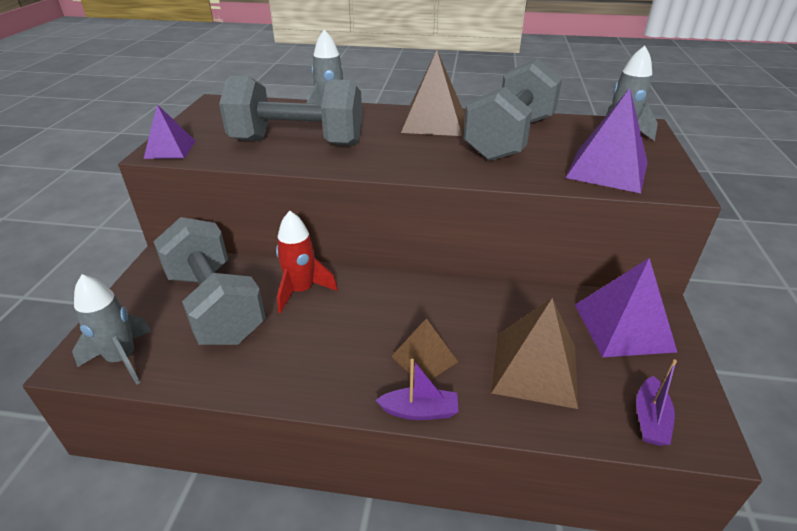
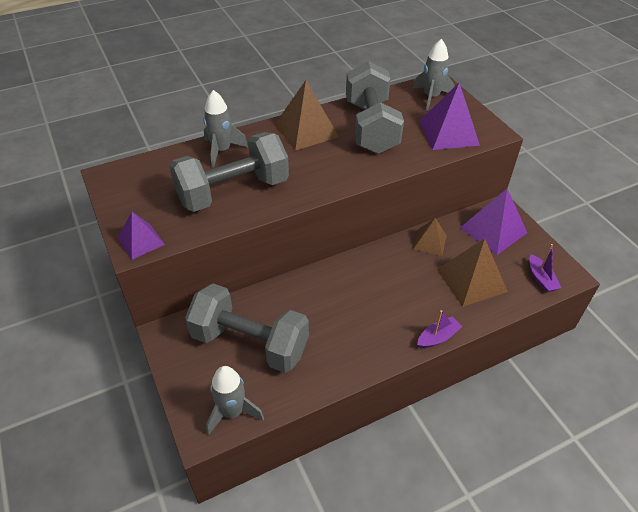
camera: 35 degrees left, 10 degrees up
(301, 291) = (295, 301): red rocket -> none
(424, 359) = (412, 306): brown pyramid -> brown pyramid (429, 242)

